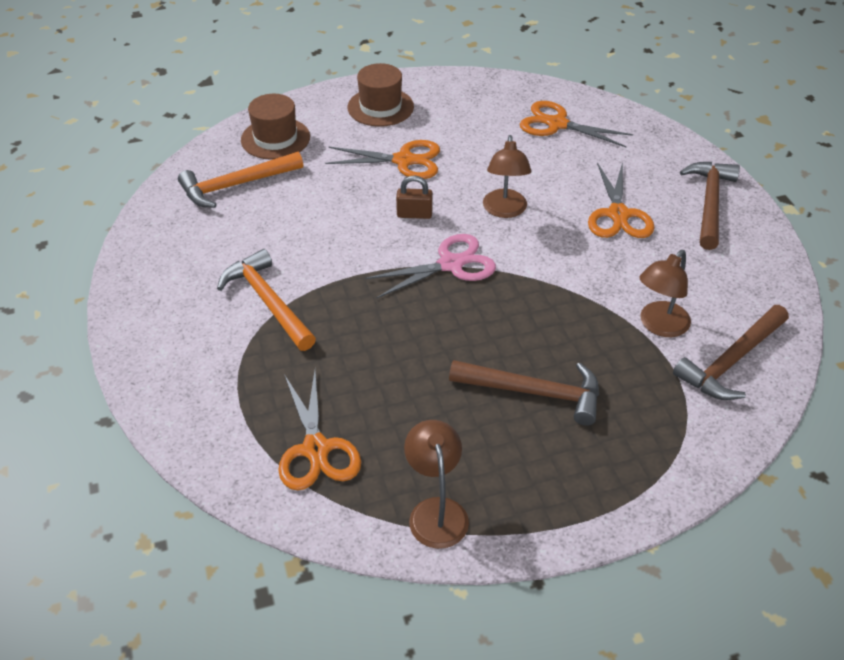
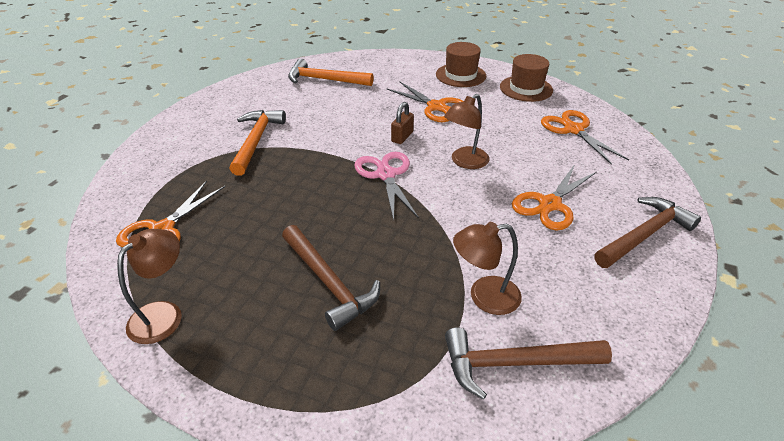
camera: 40 degrees right, 5 degrees down
(275, 138) = (377, 67): brown hat -> brown hat (526, 88)
(414, 214) = (402, 137): brown padlock -> brown padlock turned 75 degrees clockwise
(451, 264) = (385, 174): pink scissors -> pink scissors turned 120 degrees counterclockwise

